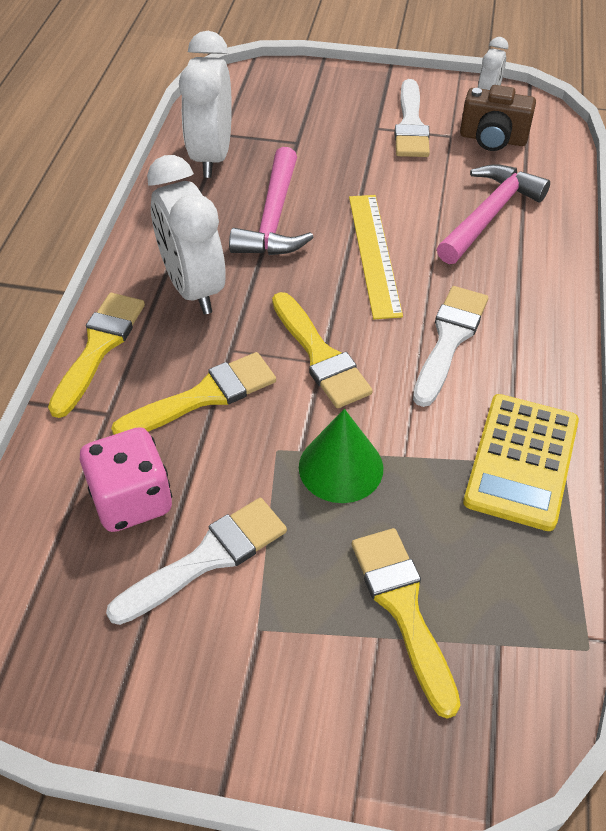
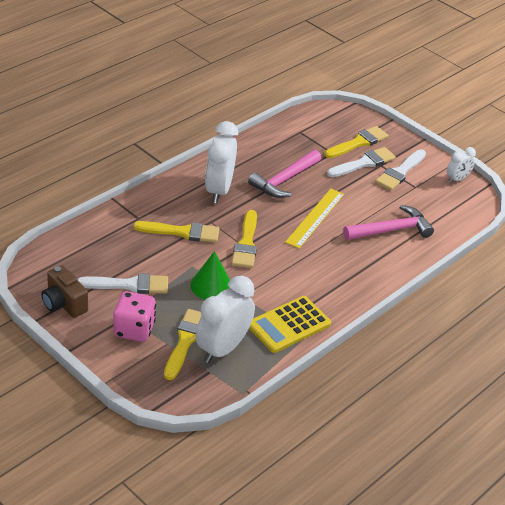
camera: 30 degrees right, 10 degrees down
(99, 348) = (157, 192): yellow brush -> yellow brush (358, 143)
(132, 500) = (119, 251): pink dice -> pink dice (134, 329)
(211, 157) = (283, 140): white clock -> white clock (222, 348)
(449, 340) = (310, 267): white brush -> white brush (363, 163)
(493, 139) = (435, 199): brown camera -> brown camera (64, 304)

